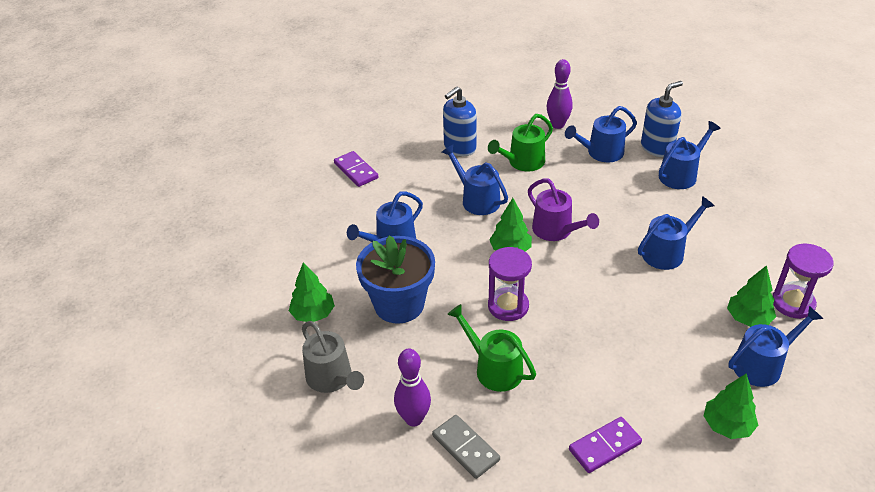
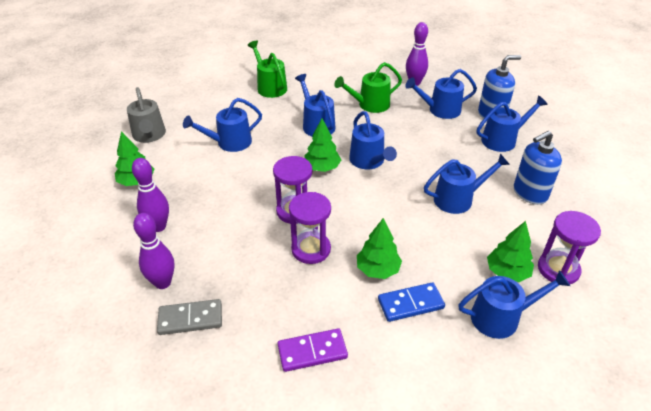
camera: 15 degrees right, 0 degrees up
(332, 378) = (119, 233): grey watering can -> grey watering can (149, 135)
(356, 171) = (235, 86): purple domino -> none
(371, 359) = (158, 226): none -> purple bowling pin
(399, 304) = (207, 189): blue flower pot -> none
(459, 148) = (325, 85): blue soap dispenser -> blue soap dispenser (529, 193)
(466, 448) = (190, 319): grey domino -> grey domino turned 75 degrees counterclockwise
(494, 368) = (253, 259): green watering can -> green watering can (270, 87)
(547, 343) = (311, 249): none -> purple hourglass
(556, 230) = (369, 161): purple watering can -> blue watering can
(673, 374) = (410, 304): none -> blue domino
(727, 425) = (439, 364): green tree -> green tree (377, 269)

